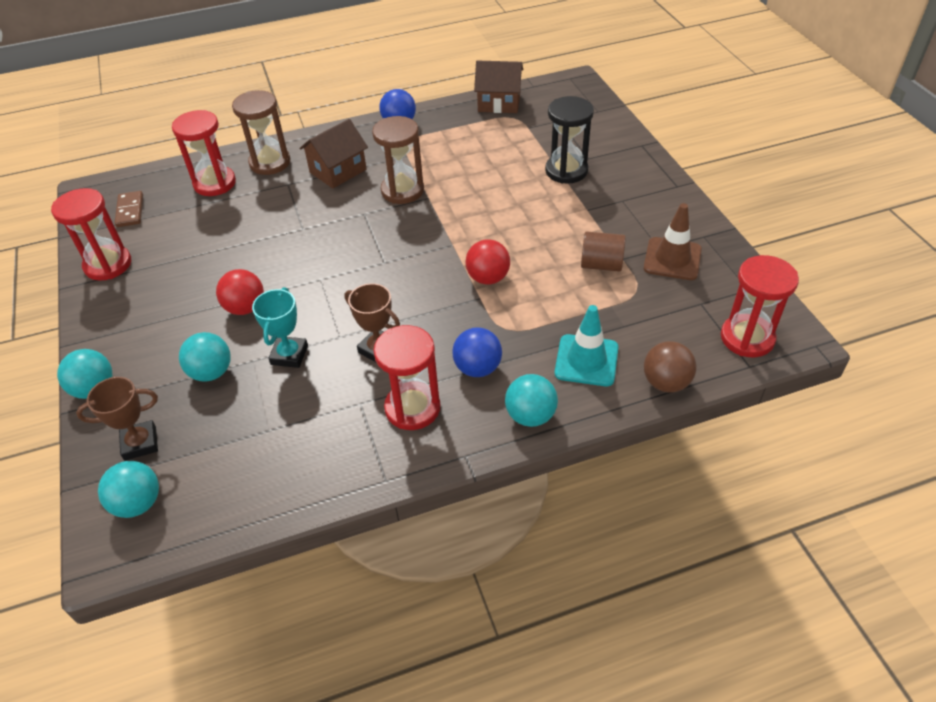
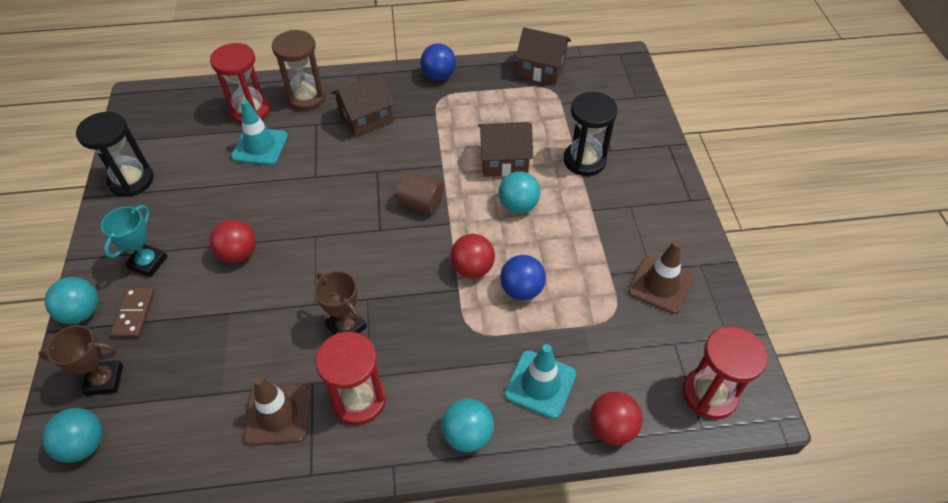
camera: 10 degrees right, 5 degrees up
(108, 265) = (131, 180): red hourglass -> black hourglass
(130, 211) = (167, 126): brown domino -> brown domino (134, 314)
(211, 372) = (188, 317): turquoise ball -> turquoise ball (518, 205)
(236, 212) = (260, 146): none -> turquoise traffic cone
(289, 355) = (263, 314): turquoise trophy -> turquoise trophy (148, 263)
(334, 437) = (278, 414): none -> brown traffic cone
(402, 191) = (420, 152): brown hourglass -> none
(477, 368) = (433, 369): blue ball -> blue ball (521, 290)
(488, 184) = (504, 161): none -> brown house
(601, 265) = (587, 276): brown cylinder -> brown cylinder (421, 203)
(666, 382) = (611, 428): brown ball -> red ball

